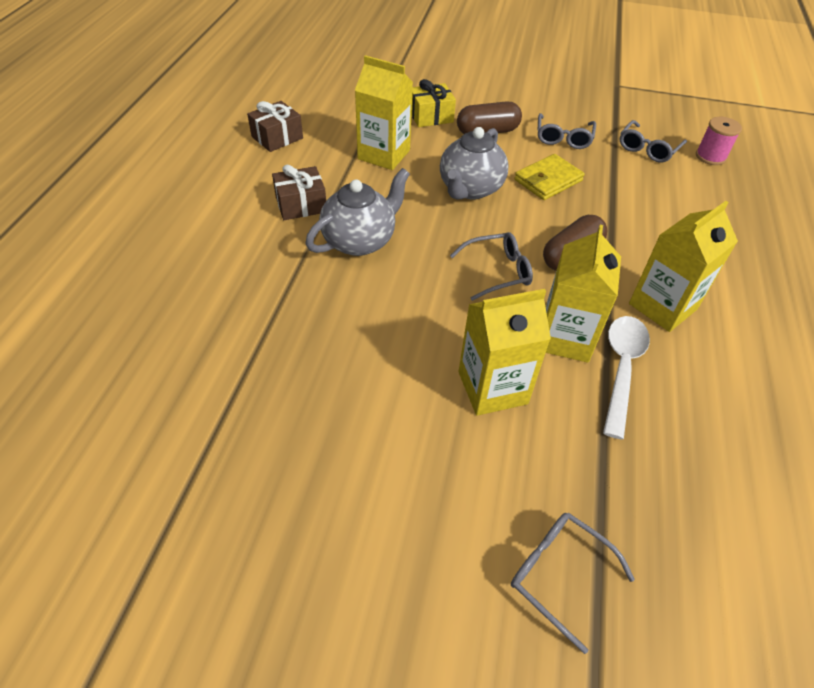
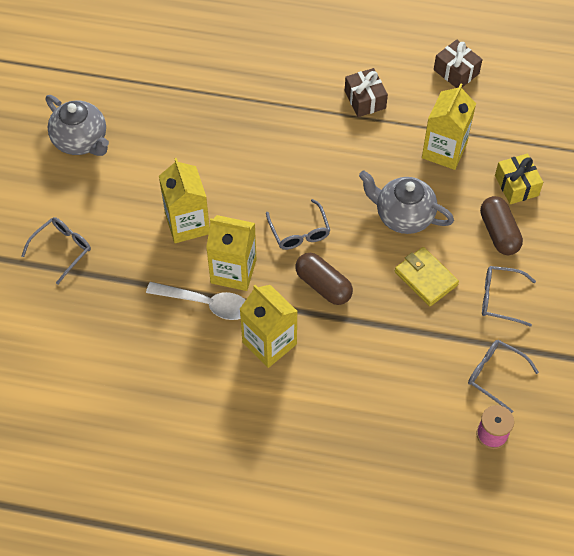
camera: 90 degrees right, 10 degrees up
(360, 241) = (326, 141): grey teapot -> grey teapot (81, 141)

